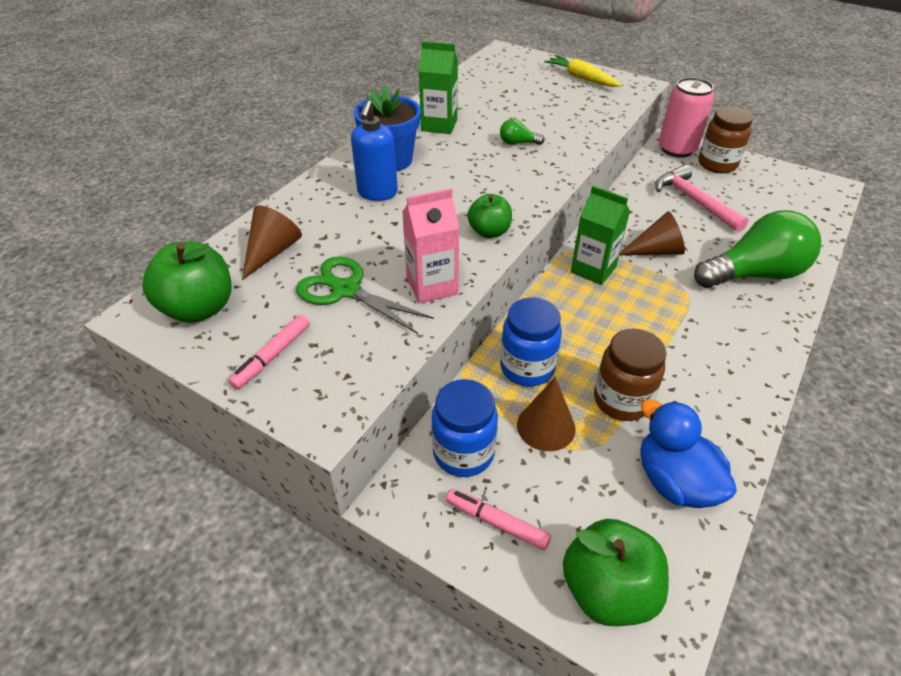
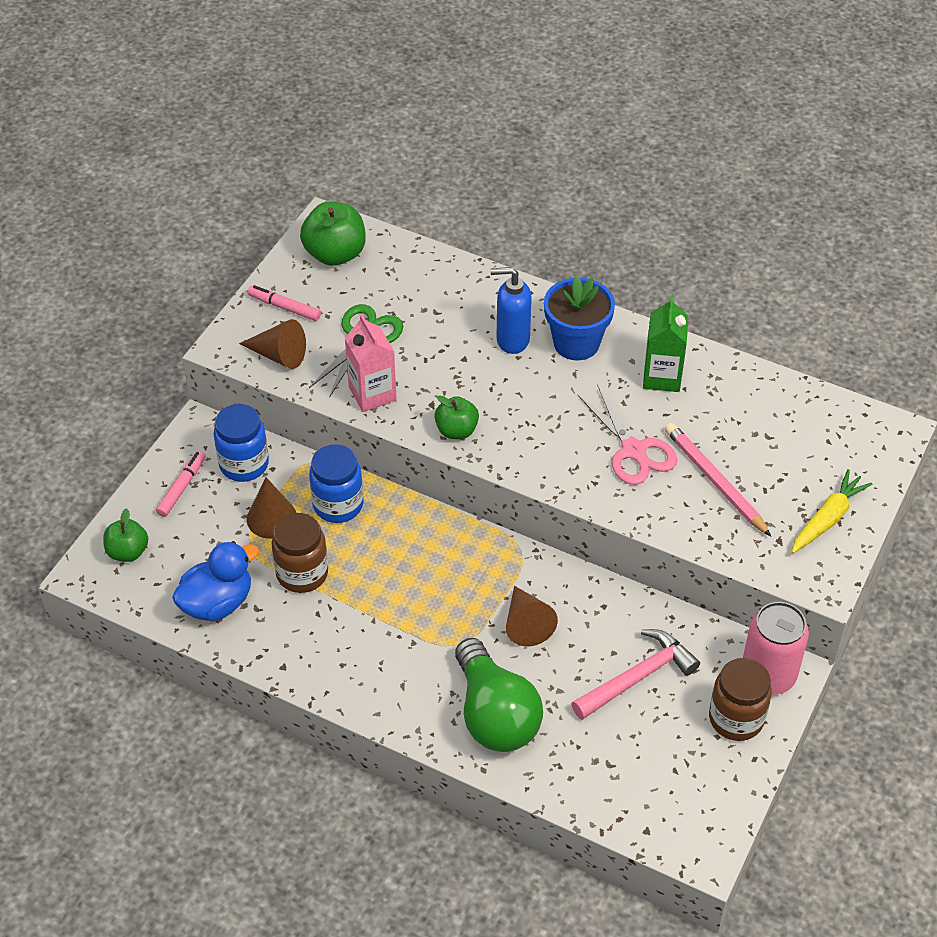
camera: 85 degrees right, 5 degrees up
(272, 252) = (411, 281): brown cone -> brown cone (279, 355)
(518, 143) = (633, 450): green light bulb -> pink scissors
(549, 113) = (714, 481): none -> pink pencil
(593, 269) = (485, 562): green carton -> none
(608, 590) = (128, 552): green apple -> green apple, size x0.62

